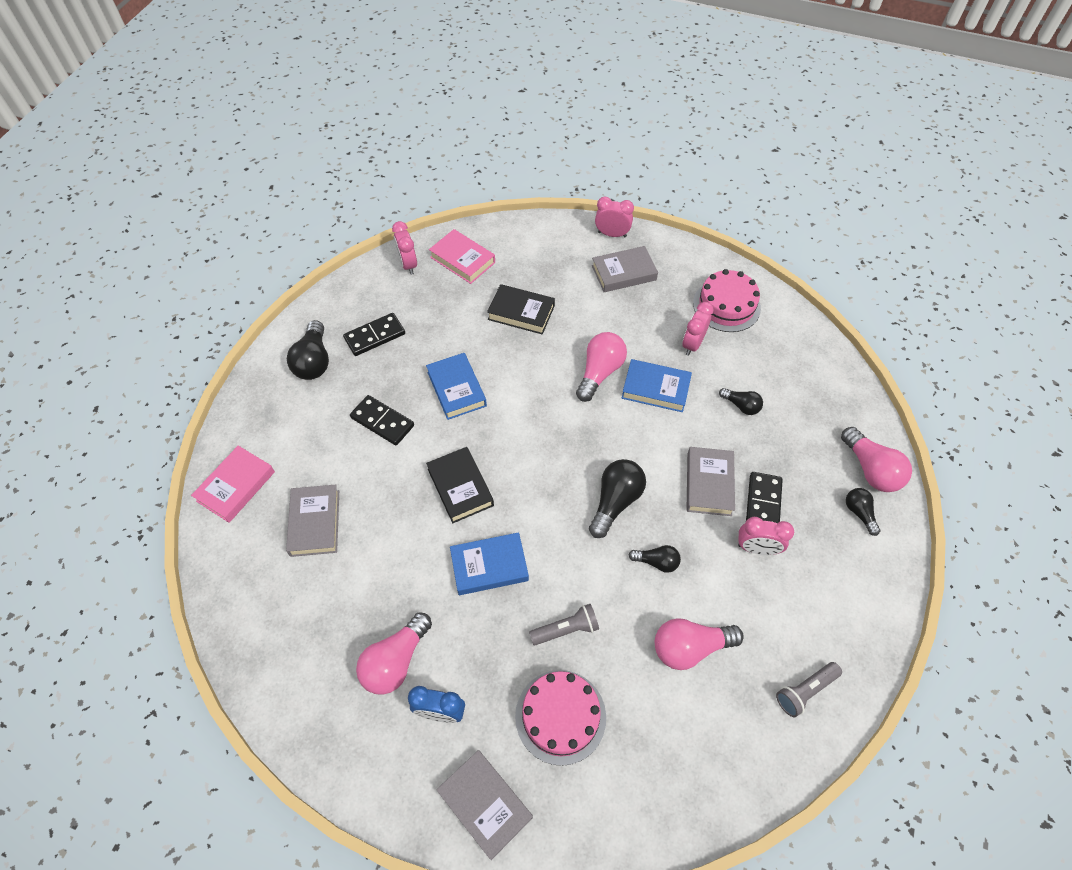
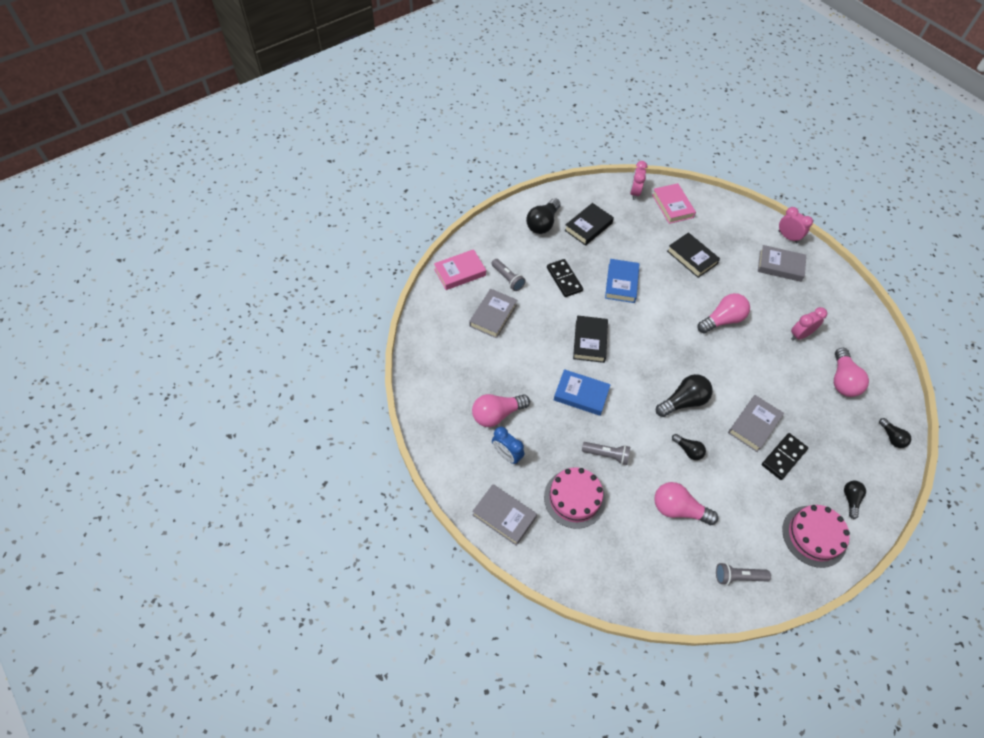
camera: 30 degrees right, 0 degrees up
(307, 460) = (508, 279): none -> grey flashlight
(375, 336) = (588, 227): black domino -> black book
(485, 804) = (504, 516): grey book -> grey book turned 45 degrees counterclockwise
(655, 389) = (755, 349): blue book -> none
(726, 305) = (842, 322): pink cake -> pink cake (814, 536)
(741, 406) = (809, 390): black light bulb -> black light bulb (891, 437)
(756, 548) = (761, 480): pink clock -> none
(870, 469) = (879, 478): pink light bulb -> pink light bulb (842, 380)

